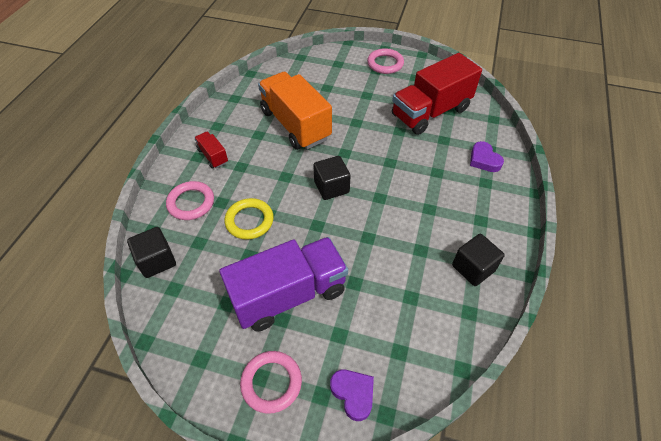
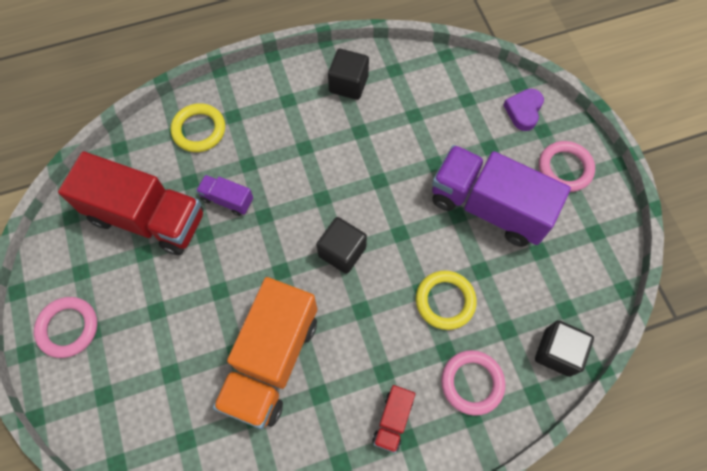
camera: 125 degrees left, 15 degrees up
(416, 150) = (227, 200): none -> purple truck
(484, 160) = (199, 130): purple heart -> yellow ring

